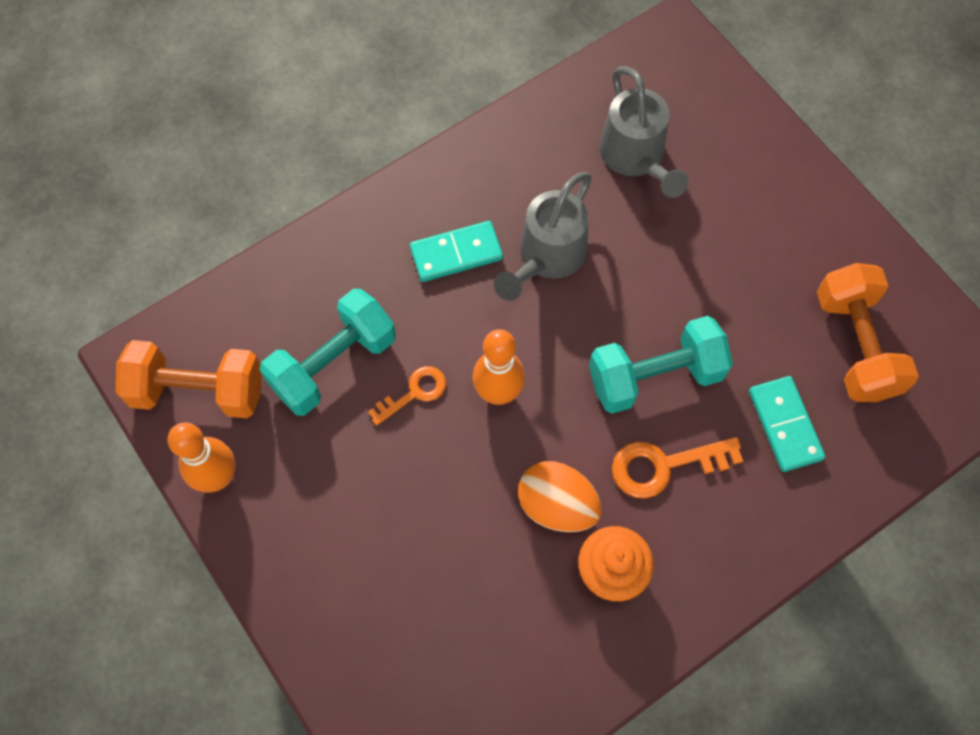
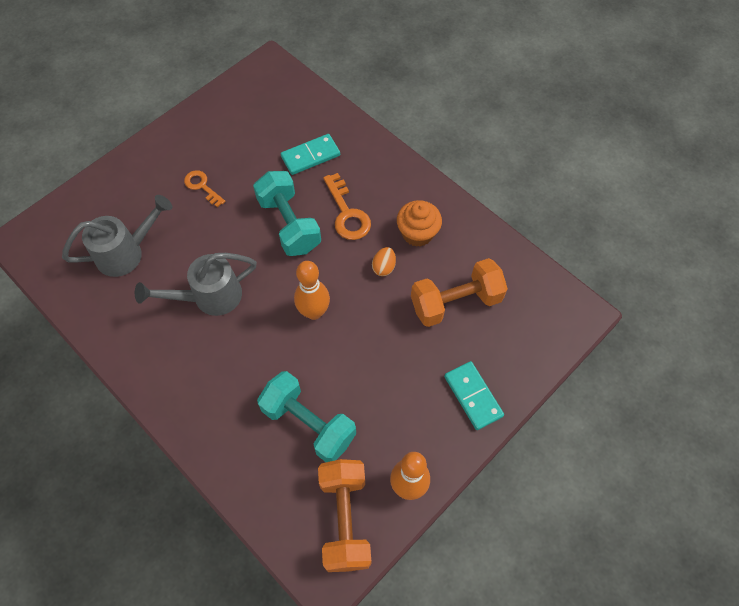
camera: 100 degrees left, 5 degrees down
(414, 392) = (322, 364): orange key -> orange key (202, 186)
(456, 253) = (211, 356): turquoise domino -> turquoise domino (473, 396)
(547, 257) = (209, 297): grey watering can -> grey watering can turned 135 degrees clockwise
(557, 505) = (384, 267): orange egg -> orange egg, size x0.56
(855, 345) = (254, 126): orange dumbbell -> orange dumbbell (456, 302)

